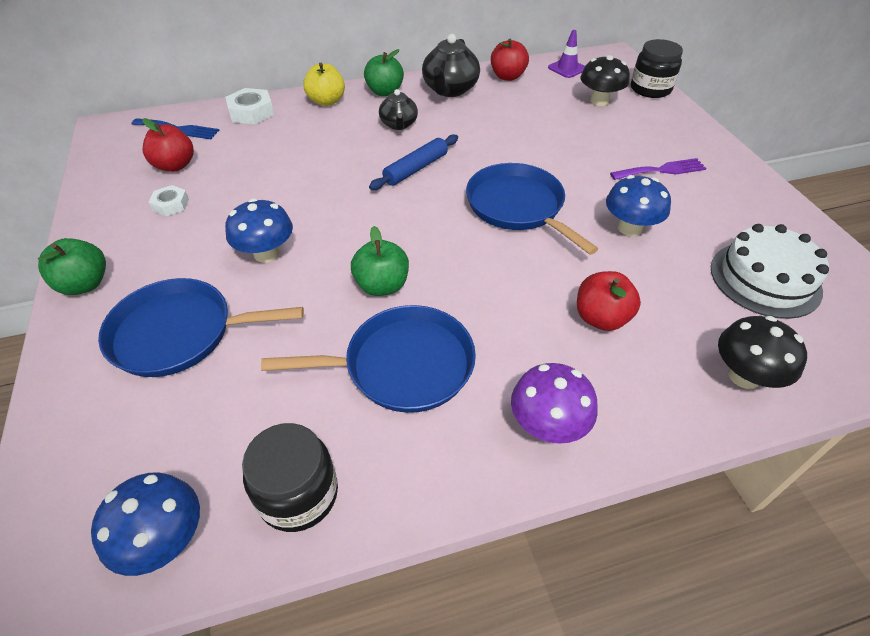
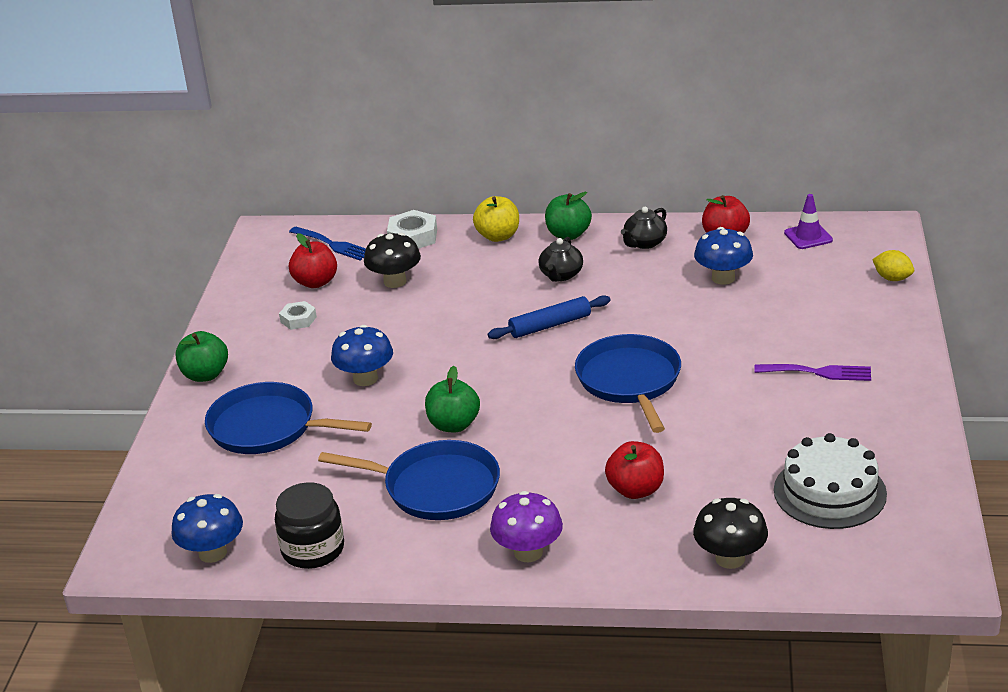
camera: 25 degrees right, 15 degrees down
(450, 90) = (644, 243): black teapot -> black teapot, size x0.63
(599, 101) = (814, 283): black mushroom -> black mushroom (395, 281)
(629, 228) = (730, 422): blue mushroom -> blue mushroom (723, 278)
(650, 89) = (892, 278): black jar -> yellow lemon

